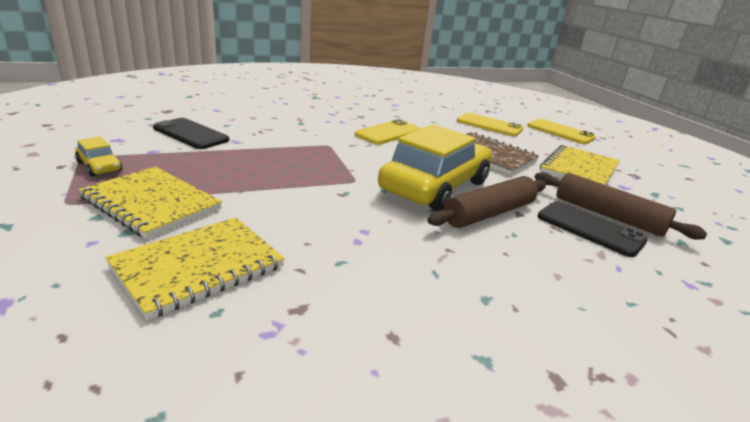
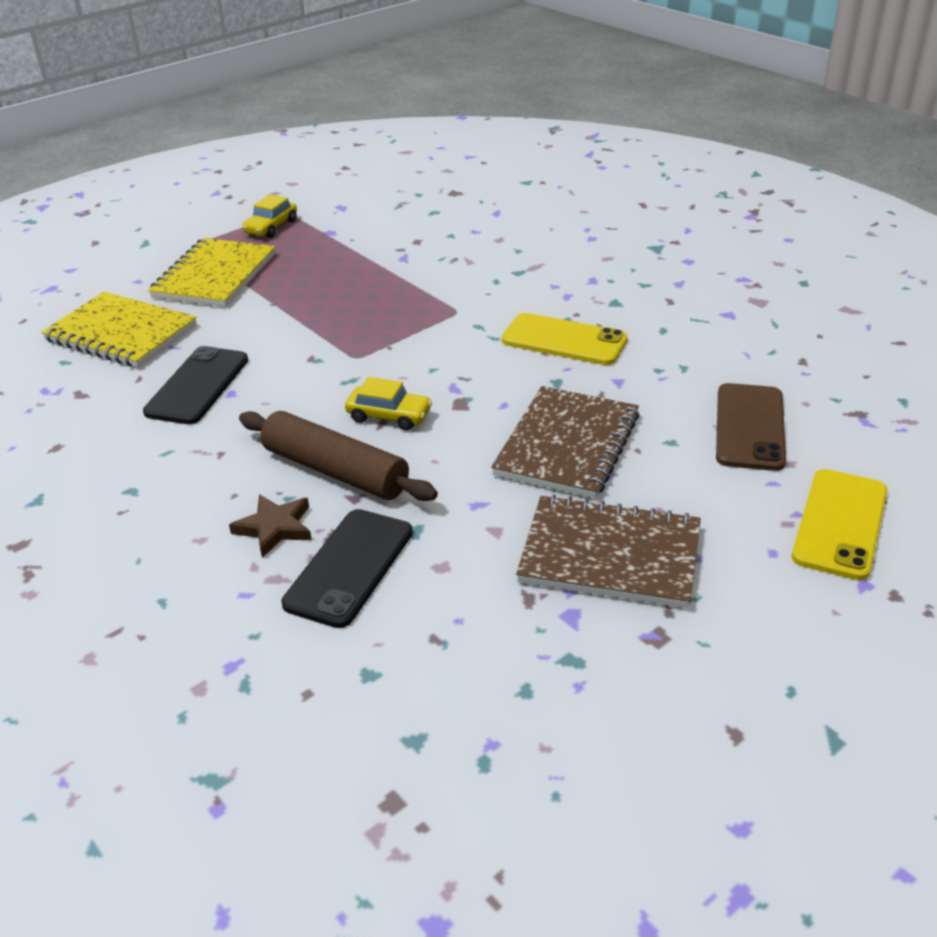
camera: 75 degrees right, 10 degrees up
(191, 134) = (396, 230): black phone -> black phone (197, 386)
(435, 186) = (389, 416): yellow car -> yellow car, size x0.41
(489, 125) = (750, 427): yellow phone -> brown phone
(548, 244) = (275, 528): none -> brown star
(579, 169) = (610, 555): yellow notebook -> brown notebook
(608, 215) = (415, 589): brown rolling pin -> none

